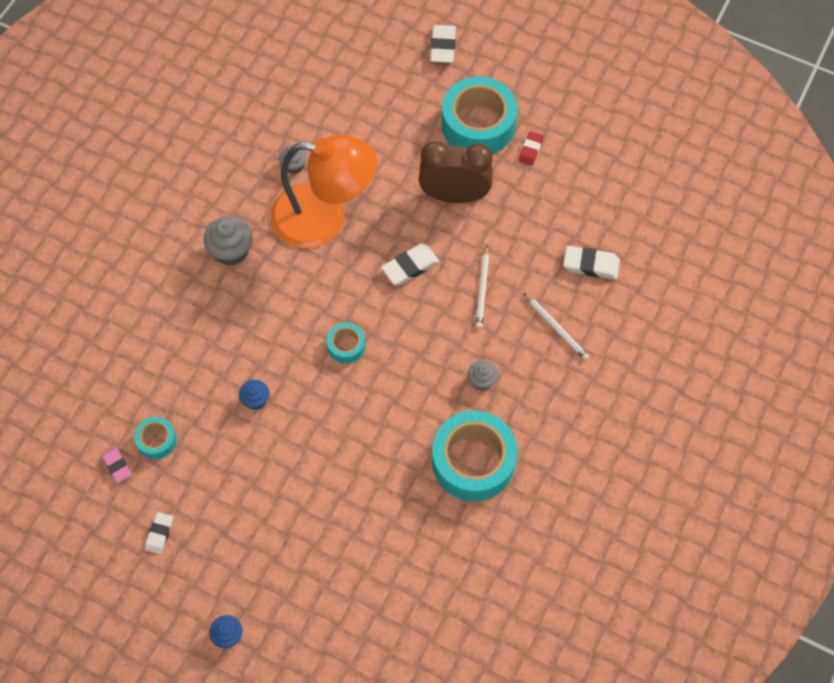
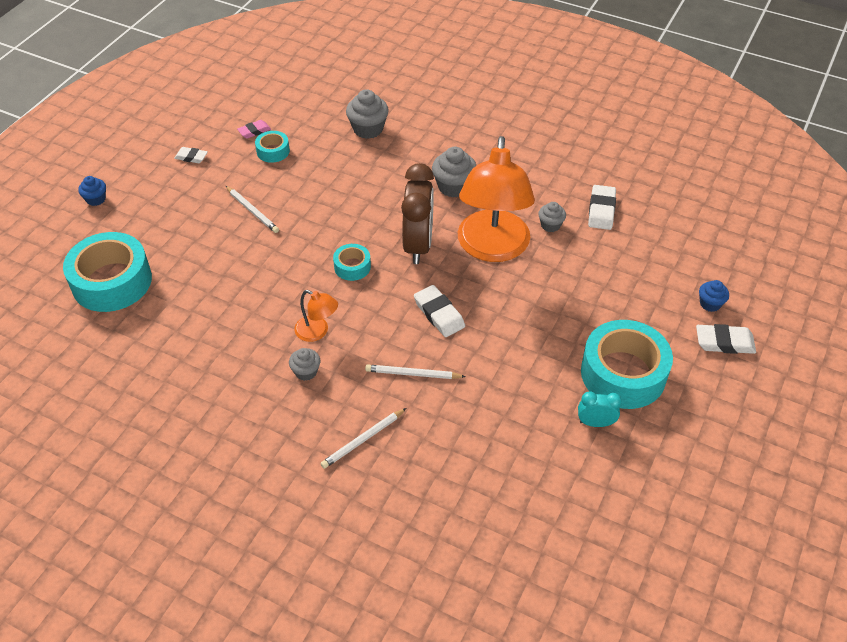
camera: 90 degrees right, 15 degrees down
(126, 338) = (368, 129): none -> grey cupcake
(256, 400) = (303, 208): blue cupcake -> blue cupcake (710, 304)
(258, 453) = (252, 211): none -> white pencil
(433, 373) = (317, 332): none -> orange lamp
(454, 195) = (527, 351): brown clock -> brown clock (418, 245)
(473, 461) = (219, 363): turquoise tape -> turquoise tape (112, 281)
(530, 150) = (595, 423): red eraser -> turquoise clock
(591, 265) = (443, 478): white eraser -> white eraser (601, 210)

